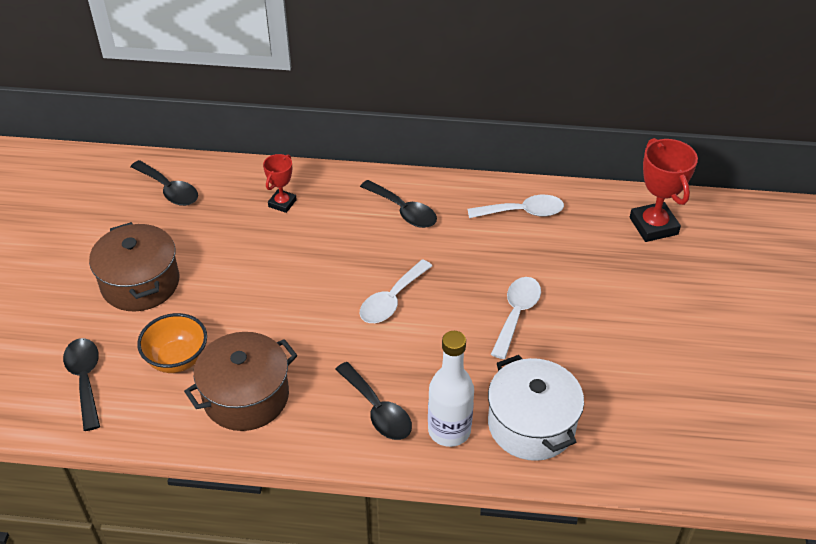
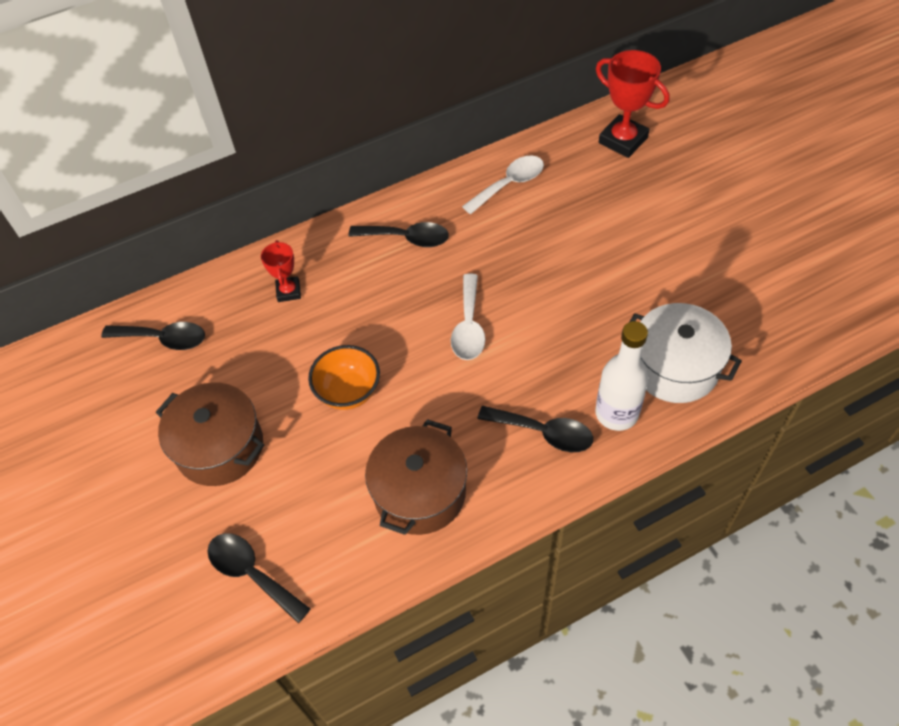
camera: 30 degrees left, 10 degrees up
(177, 359) = (324, 498): orange bowl -> orange bowl (348, 392)
(516, 314) = (582, 278): white spoon -> none

